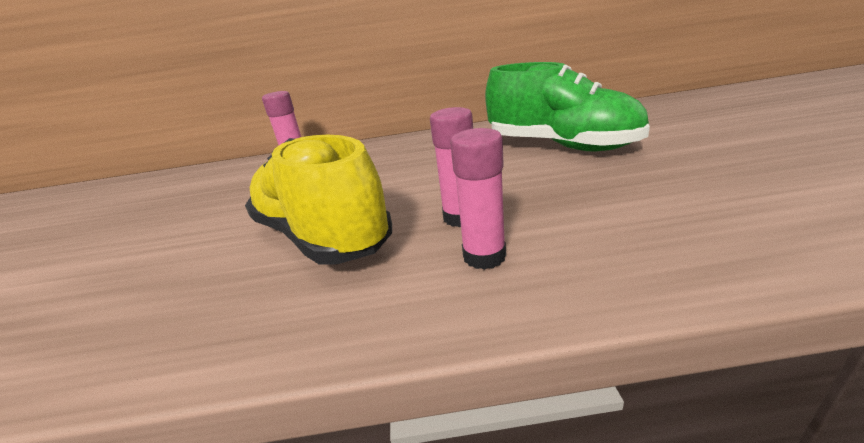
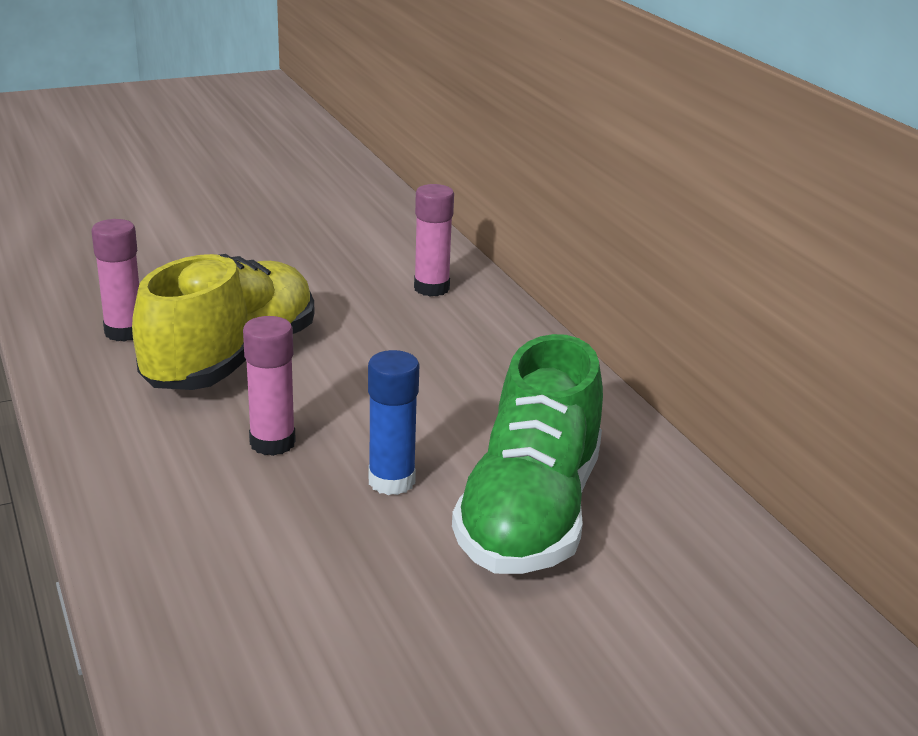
camera: 65 degrees right, 0 degrees up
(484, 256) = (186, 467): pink glue stick -> pink glue stick (124, 332)
(523, 178) = (391, 481): none -> blue glue stick

